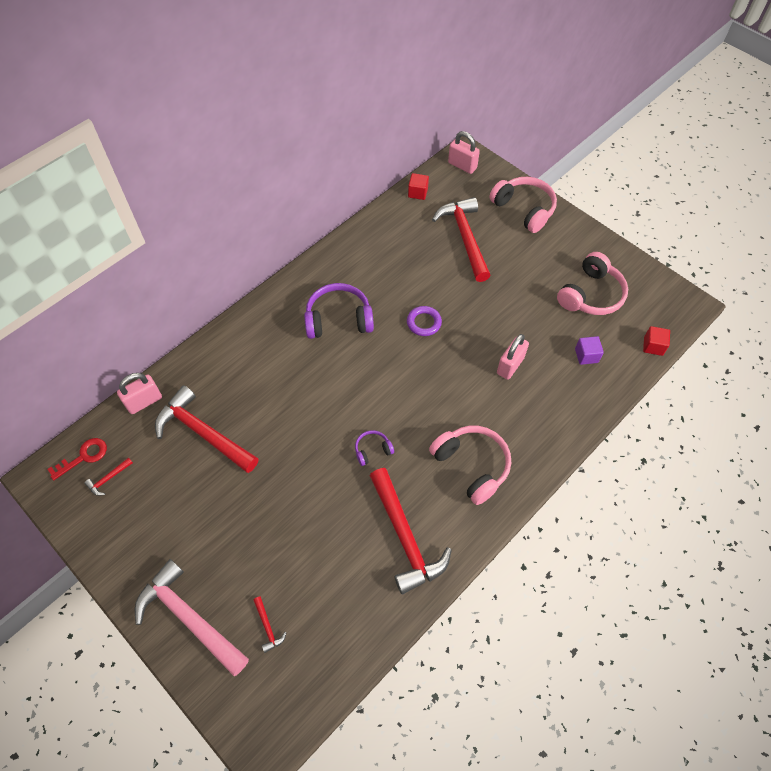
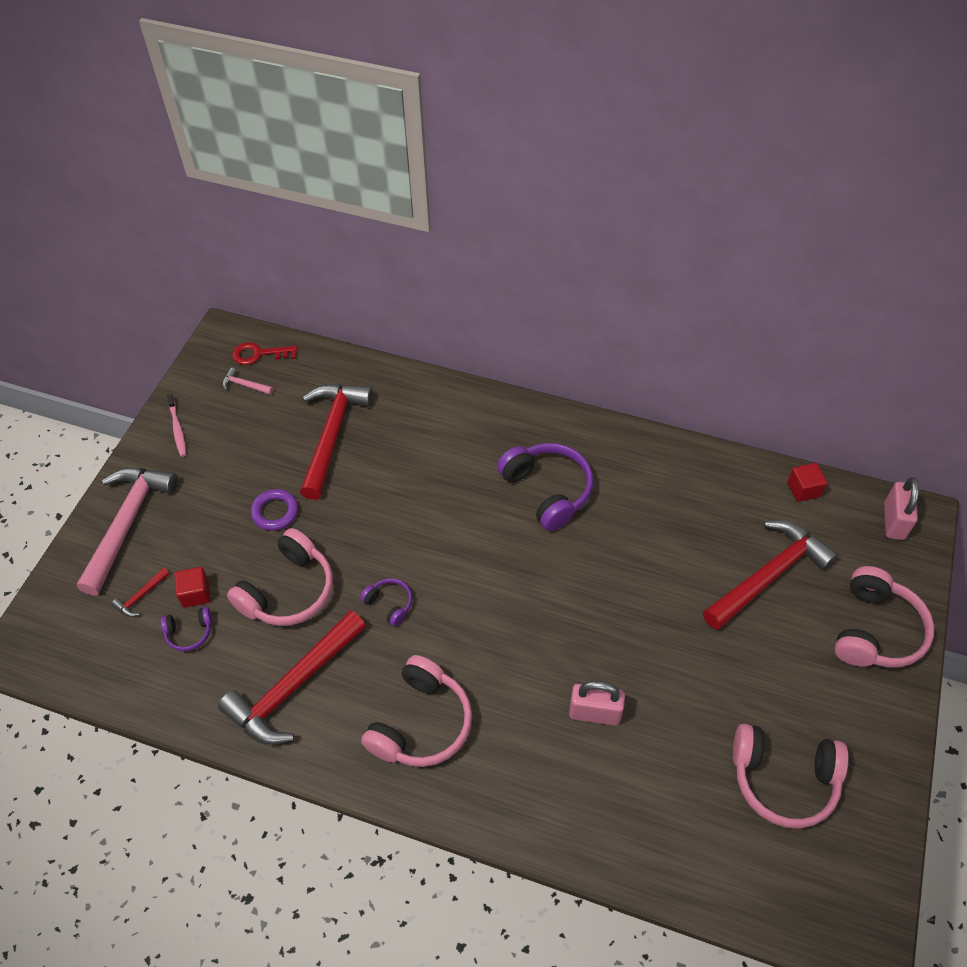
camera: 65 degrees right, 5 degrees down
(83, 457) = (259, 354): red key -> red key turned 150 degrees clockwise
(108, 479) = (245, 385): red hammer -> pink hammer
(117, 547) = (177, 429): none -> pink toothbrush
(144, 401) = (343, 369): pink padlock -> none
(322, 598) = (189, 632): none -> purple headphones
(325, 513) = (288, 591): none -> pink headphones
(424, 323) = (599, 583): purple ring -> purple ring (275, 512)
(586, 355) = (670, 810): purple cube -> none
(653, 346) = (747, 905): red cube -> red cube (196, 593)

